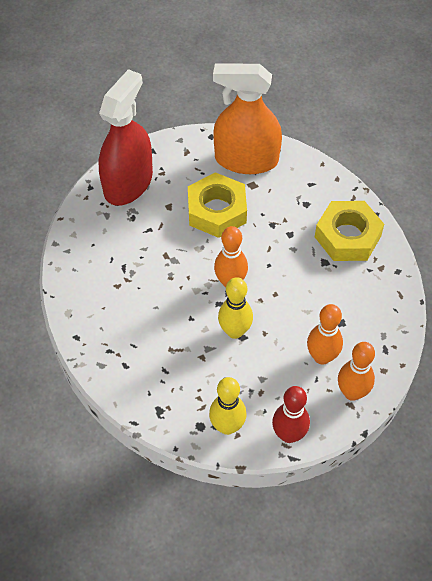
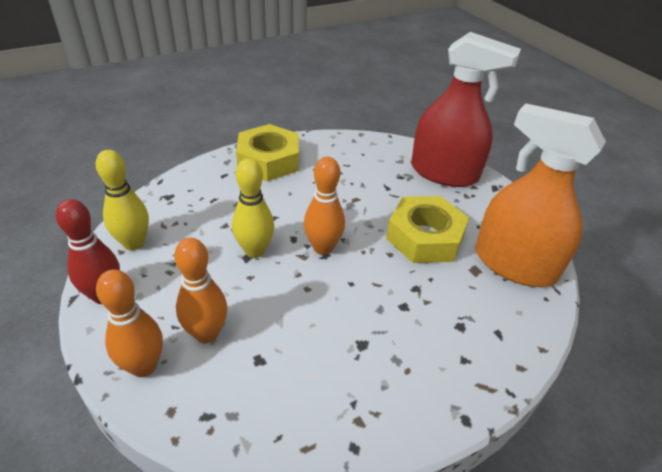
camera: 85 degrees right, 15 degrees down
(246, 159) = (514, 264): orange spray bottle -> orange spray bottle turned 60 degrees counterclockwise
(347, 236) = (412, 376): yellow nut -> yellow nut (268, 160)

